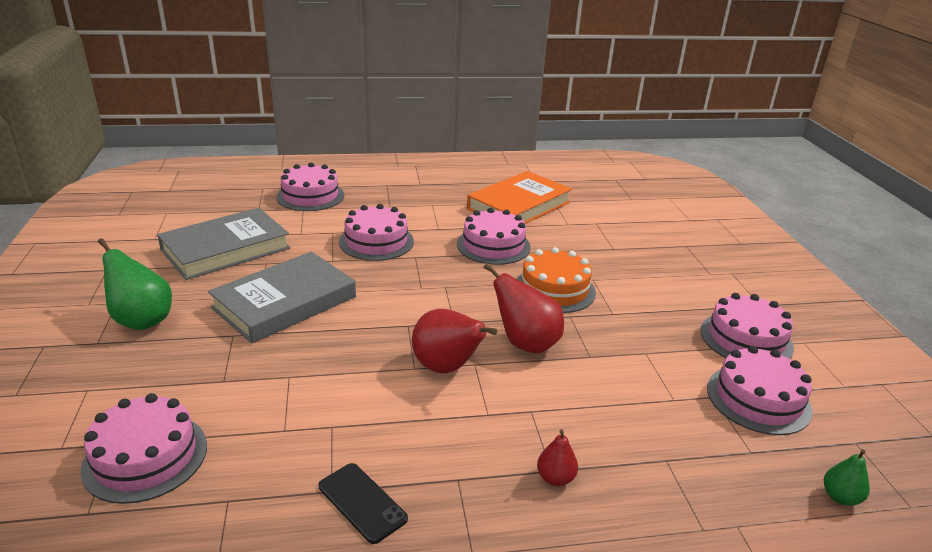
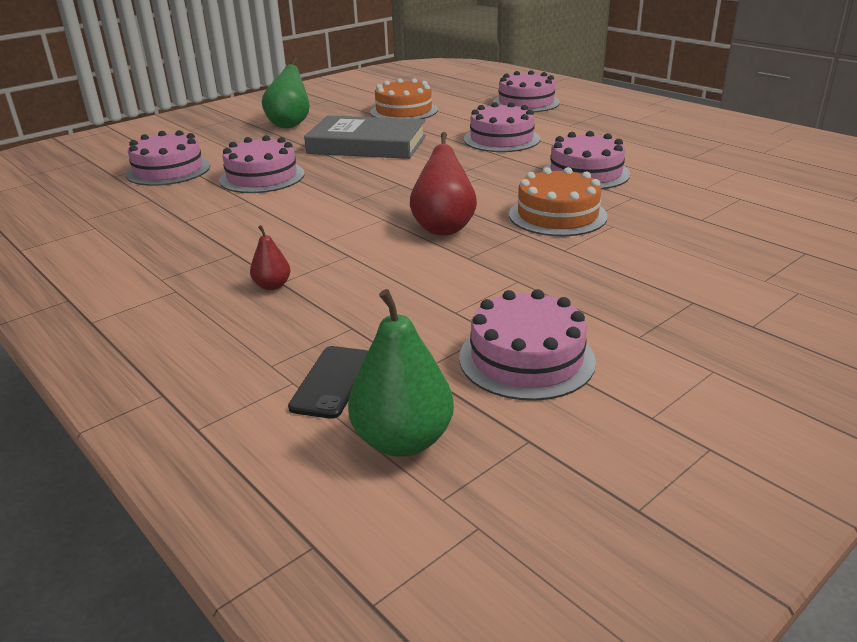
camera: 60 degrees right, 0 degrees up
(226, 249) = (404, 111): grey book -> orange cake
(362, 502) = (182, 232): black phone -> black phone (332, 382)
(447, 368) = (363, 211): red pear -> none
(519, 205) = (690, 160): orange book -> none
(746, 339) = (646, 330): pink cake -> pink cake (262, 177)
(840, 497) = (403, 440): green pear -> green pear, size x1.90

